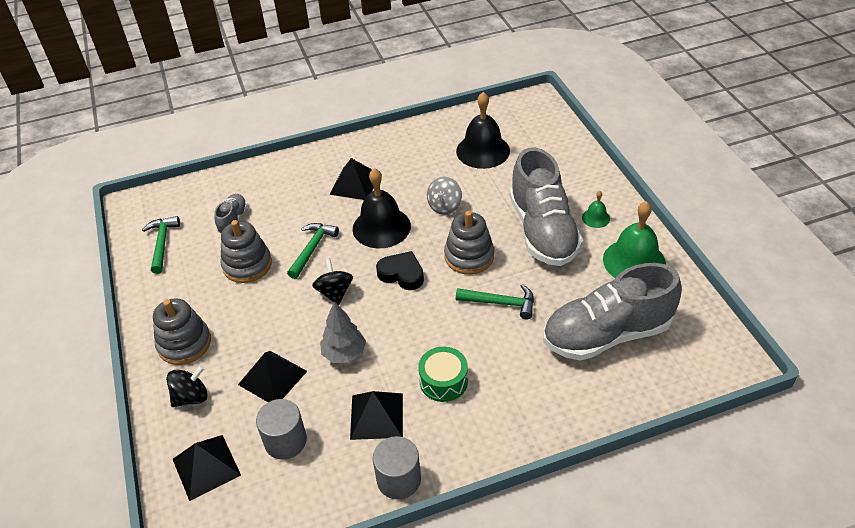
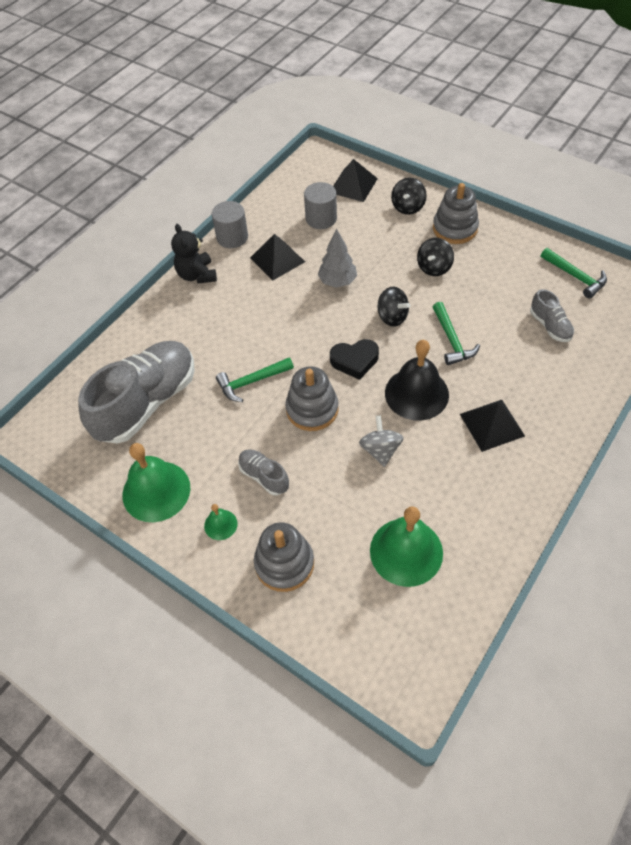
camera: 145 degrees right, 10 degrees up
(247, 265) = (486, 299): grey stacking toy -> grey stacking toy (284, 563)
(250, 316) = (434, 267): none -> black spinning top
(272, 378) = (370, 243): black pyramid -> none
(443, 381) = (250, 302): green drum -> none
(474, 449) = (197, 275): none -> black teddy bear
(483, 151) = (406, 551): black bell -> green bell
(543, 231) = (264, 476): grey shoe -> grey shoe, size x0.45

